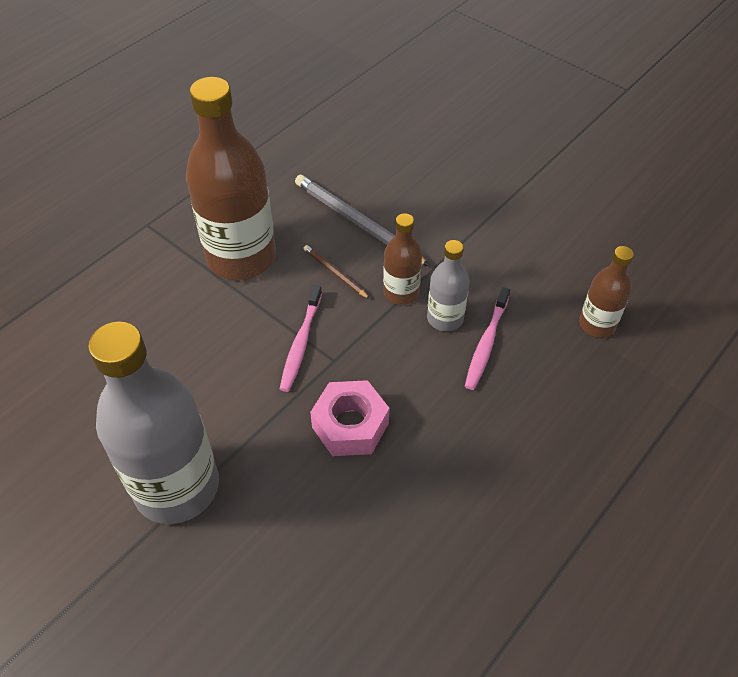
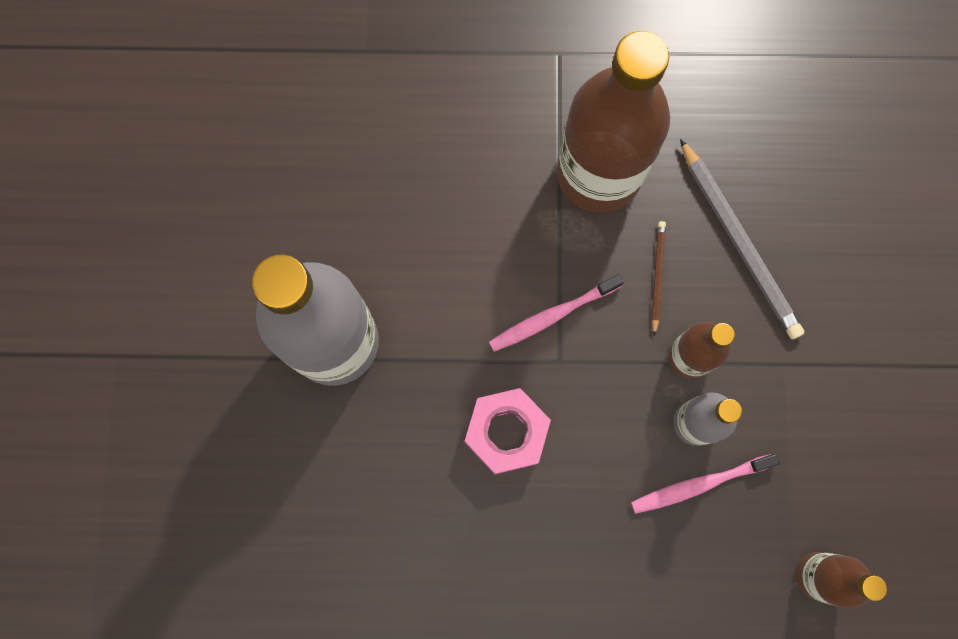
camera: 50 degrees right, 25 degrees up
(357, 223) = (739, 242): grey pencil -> grey pencil turned 150 degrees clockwise

